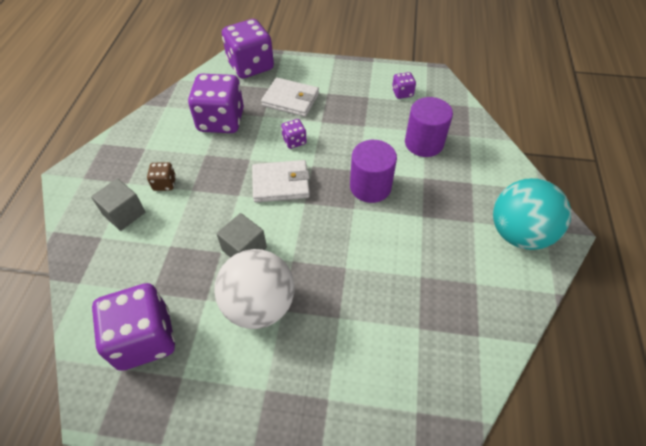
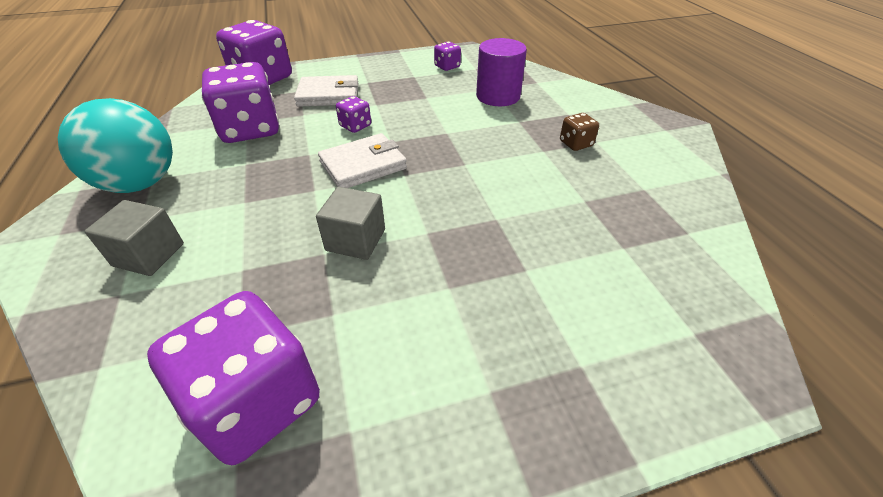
camera: 25 degrees left, 10 degrees down
(164, 183) = (200, 206): brown dice -> brown dice (575, 144)
(259, 305) = (414, 293): white ball -> none
(370, 187) = (470, 142): purple cylinder -> none
(519, 233) = (646, 138): turquoise ball -> turquoise ball (140, 183)

